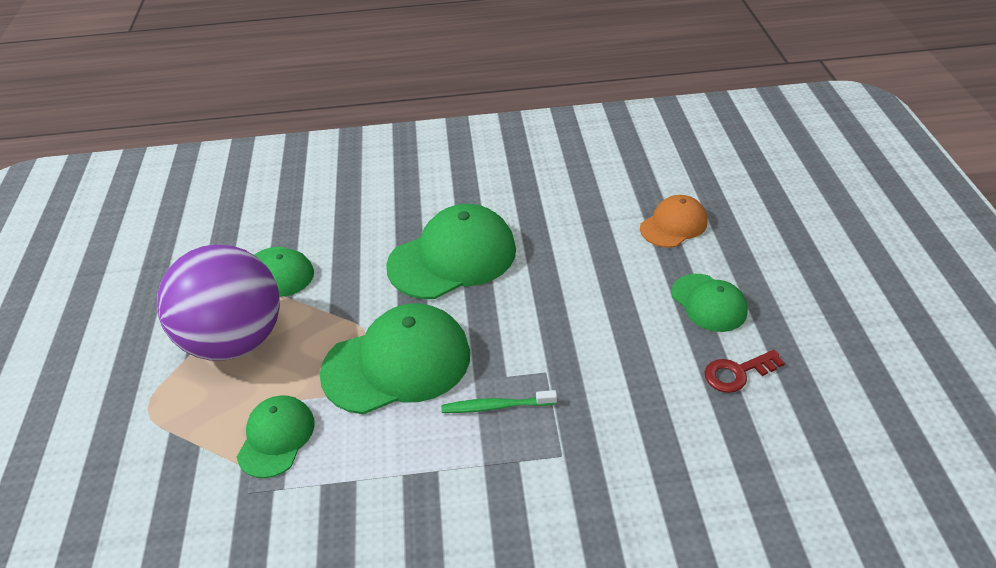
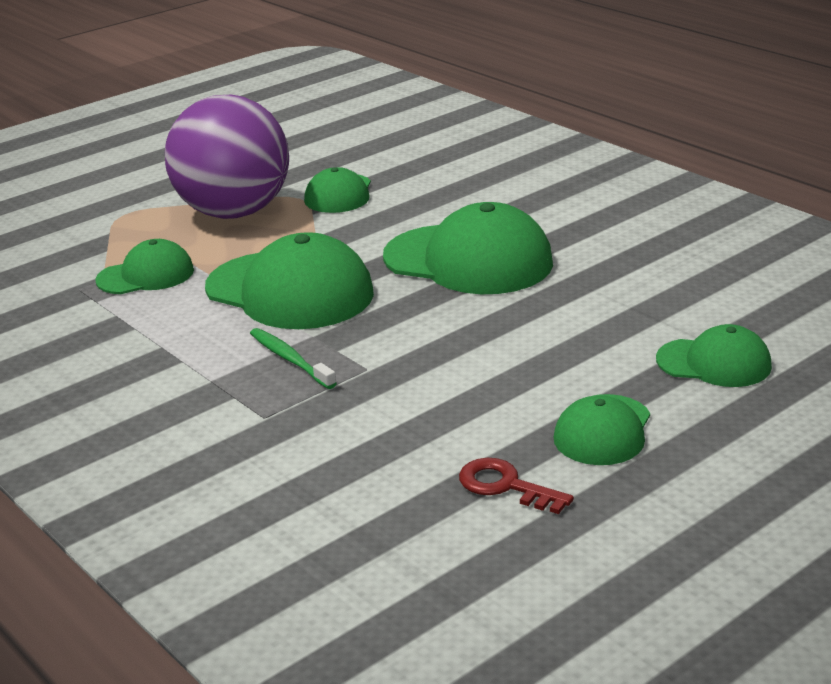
camera: 55 degrees right, 15 degrees down
(673, 225) = (714, 363): orange cap -> green cap

